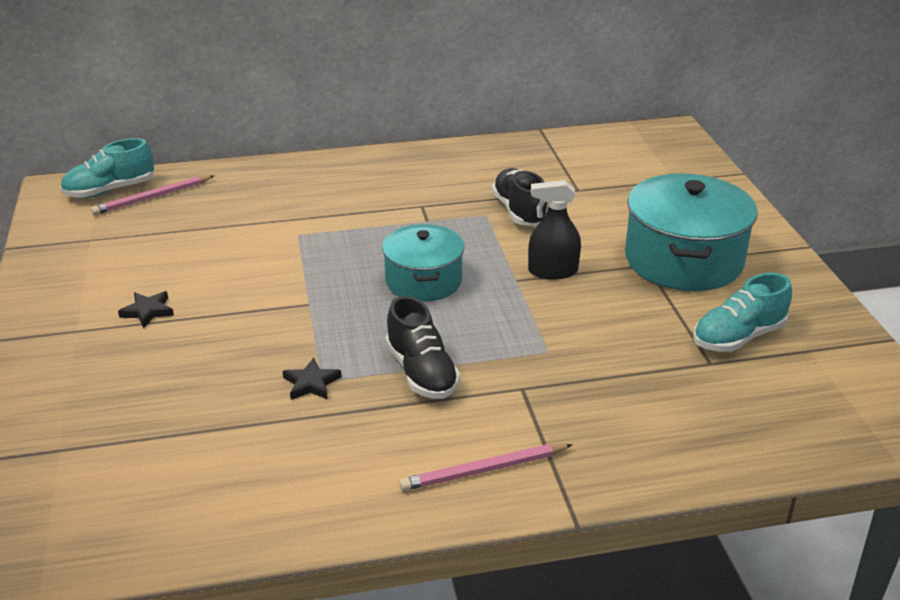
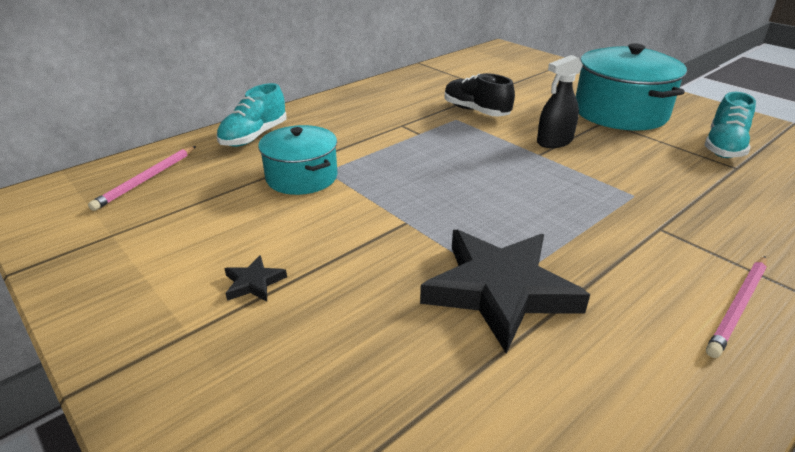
camera: 30 degrees left, 0 degrees up
(110, 190) = (91, 185): turquoise shoe -> turquoise shoe (254, 136)
(311, 383) = (499, 290): black star -> black star, size x2.47
(421, 372) = (574, 244): black shoe -> none
(423, 281) = (475, 175): turquoise pot -> turquoise pot (302, 177)

